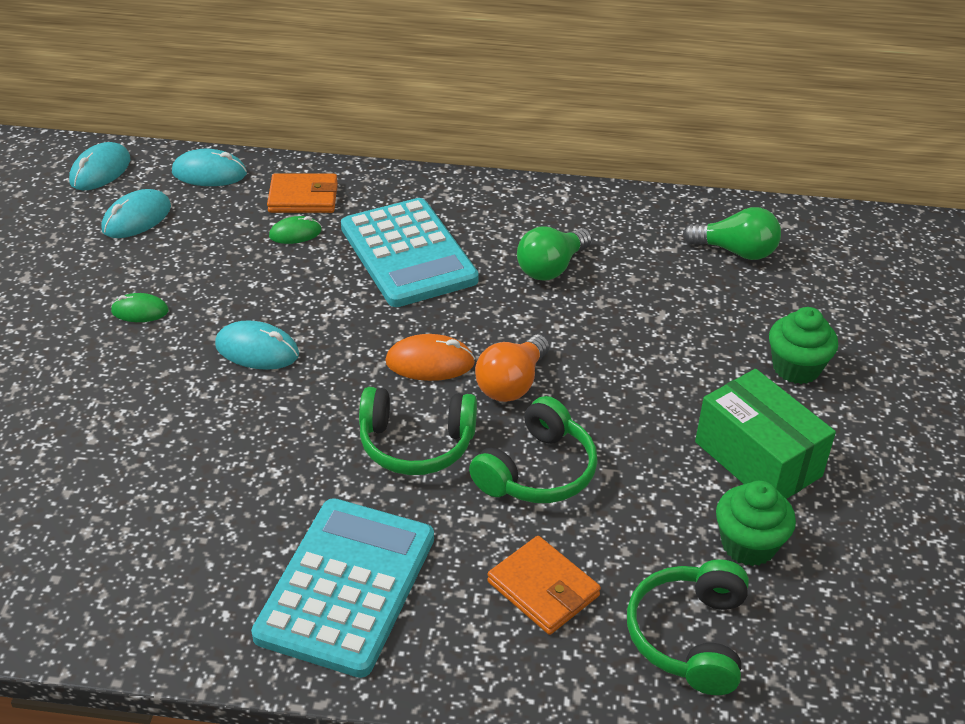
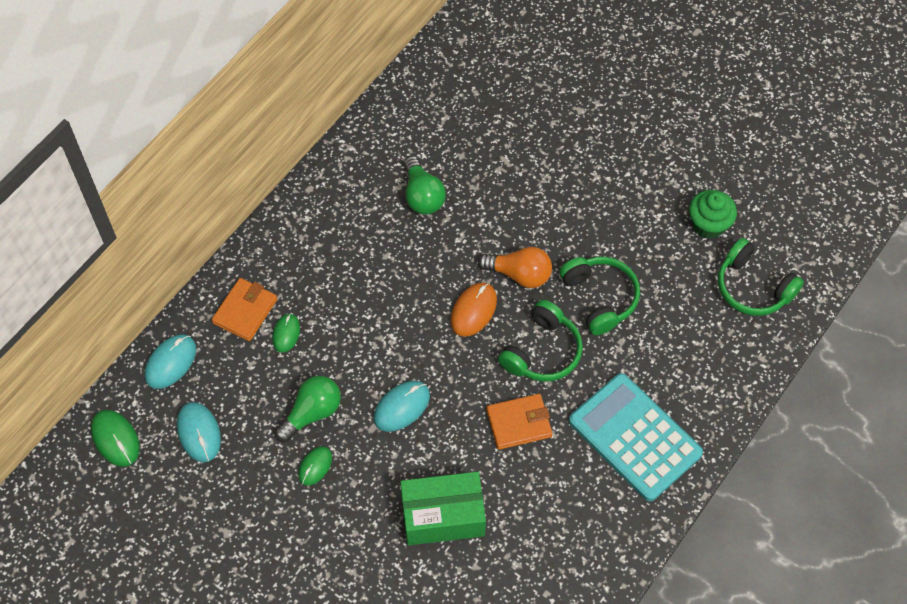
camera: 60 degrees left, 20 degrees up
(100, 171) = (115, 439): turquoise mouse -> green mouse
(408, 254) = (354, 273): turquoise calculator -> none
(512, 384) = (519, 274): orange light bulb -> orange light bulb turned 45 degrees counterclockwise
(543, 589) = (687, 339): orange wallet -> orange wallet (519, 423)
(736, 251) = (470, 84): green light bulb -> green light bulb (312, 413)
(758, 459) = (651, 182): green box -> green box (443, 516)
(796, 368) = (592, 118): green cupcake -> none

